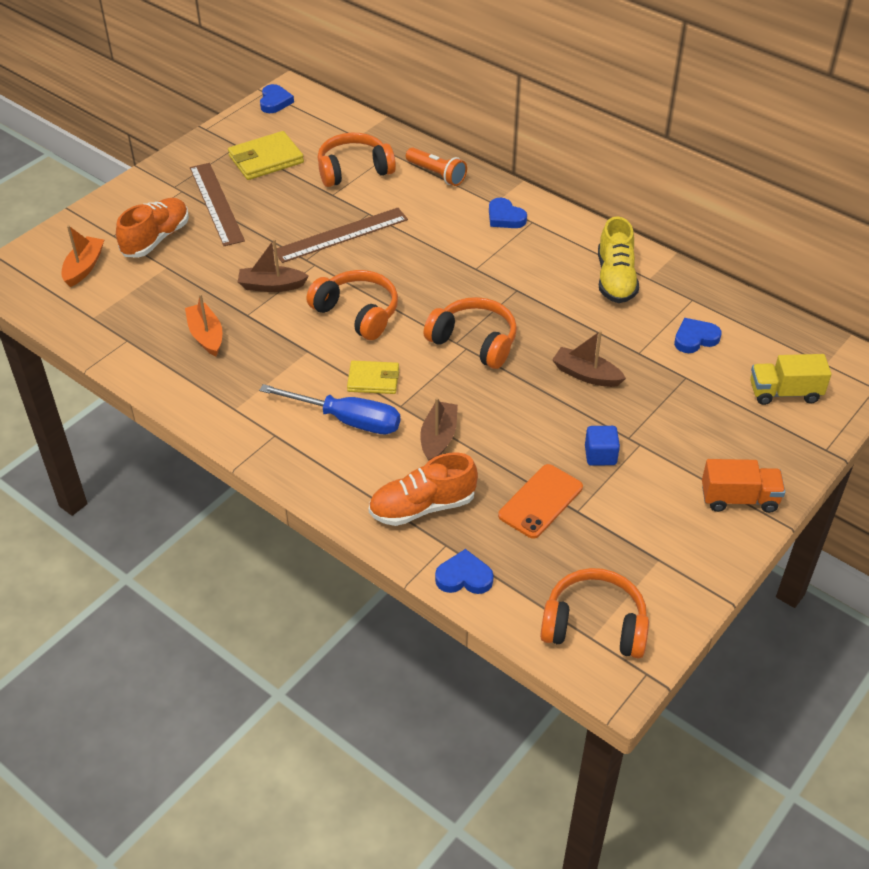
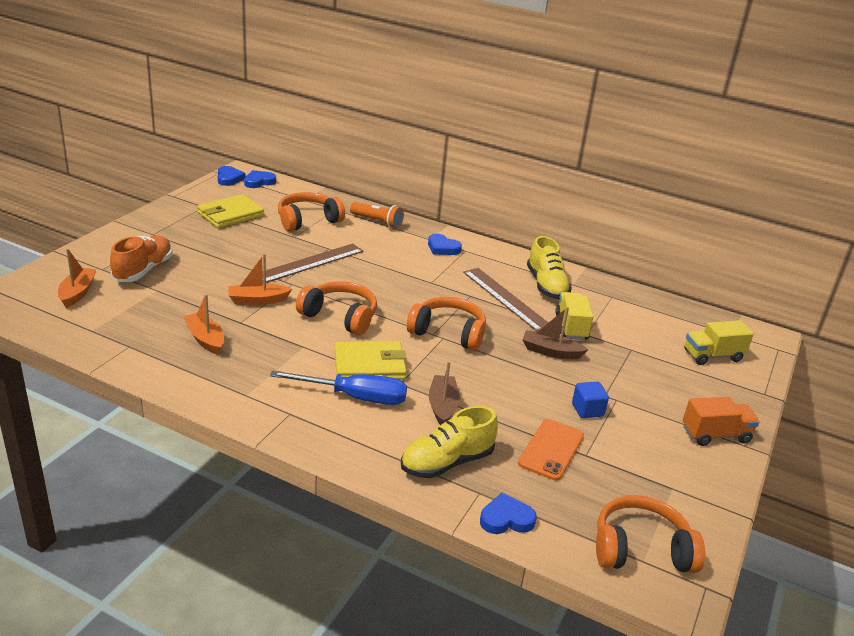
camera: 15 degrees left, 15 degrees down
(216, 203) = (193, 244): brown ruler -> brown ruler (506, 299)
(271, 286) = (257, 300): brown boat -> orange boat
(373, 380) = (369, 365): yellow wallet -> yellow wallet, size x1.53
(422, 507) = (447, 462): orange shoe -> yellow shoe
(623, 341) = (571, 327): none -> yellow truck
(695, 338) = (626, 322): blue heart -> blue heart (259, 182)

